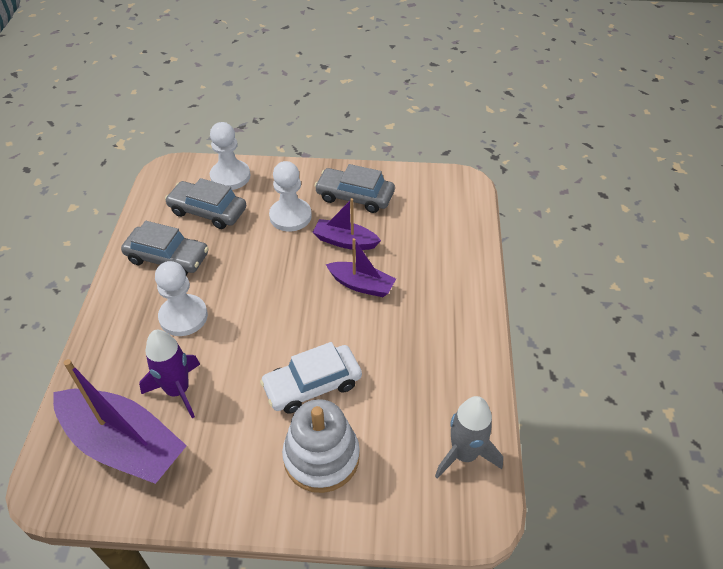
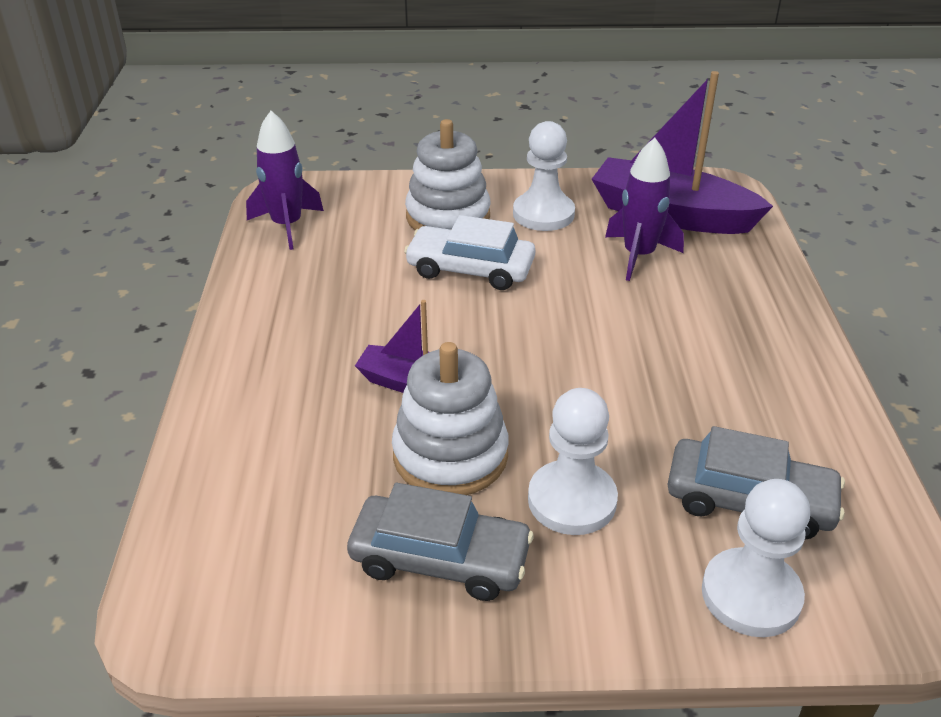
camera: 175 degrees right, 10 degrees down
(167, 258) = (766, 406): grey car -> none
(183, 317) = (681, 327): white pawn -> white pawn (543, 214)
(312, 385) = (470, 269): white car -> white car turned 135 degrees counterclockwise
(345, 241) = (450, 455): purple boat -> white stacking toy
(464, 454) = (287, 226): grey rocket -> purple rocket

